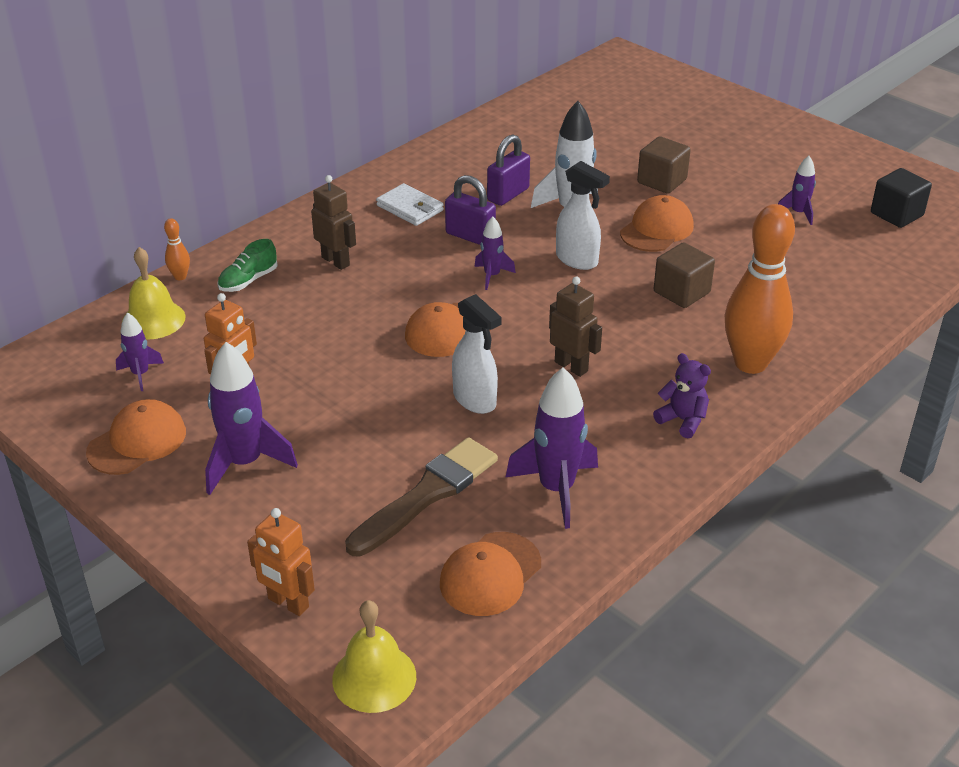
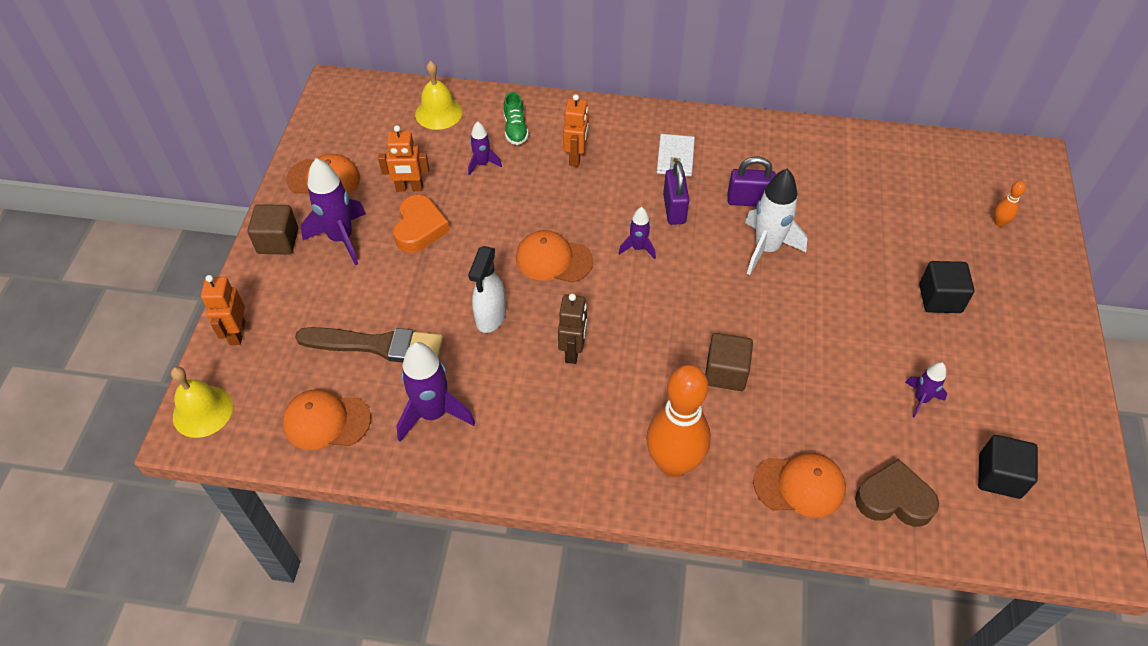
camera: 55 degrees right, 15 degrees up
(140, 374) = (384, 141): purple rocket -> purple rocket (482, 164)
(180, 277) = (491, 96): orange bowling pin -> orange bowling pin (999, 223)
(248, 281) = (515, 129): green shoe -> green shoe turned 105 degrees counterclockwise
(301, 400) = (420, 228): none -> orange heart
(336, 261) = (576, 157): brown robot -> orange robot
(577, 260) = (705, 286): white spray bottle -> none
(657, 229) = (795, 314): orange cap -> orange cap (799, 485)
(662, 181) = (868, 282): brown cube -> brown cube (278, 241)
(682, 420) = (566, 452): purple teddy bear -> none
(711, 158) = (940, 298): none -> black cube
(878, 269) = (894, 499): none -> brown heart

